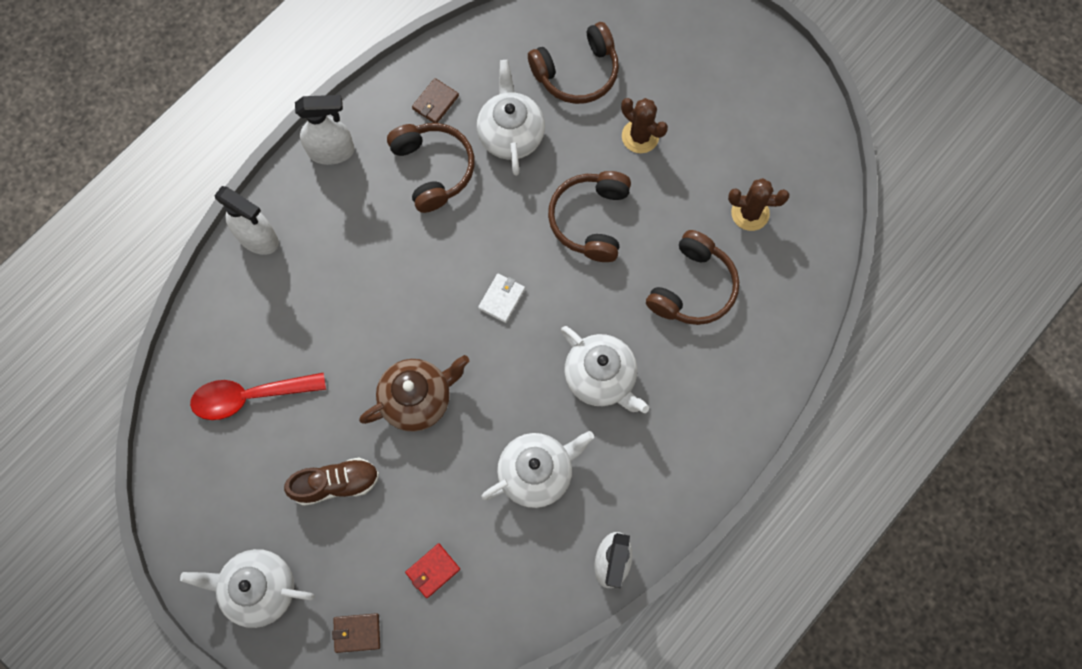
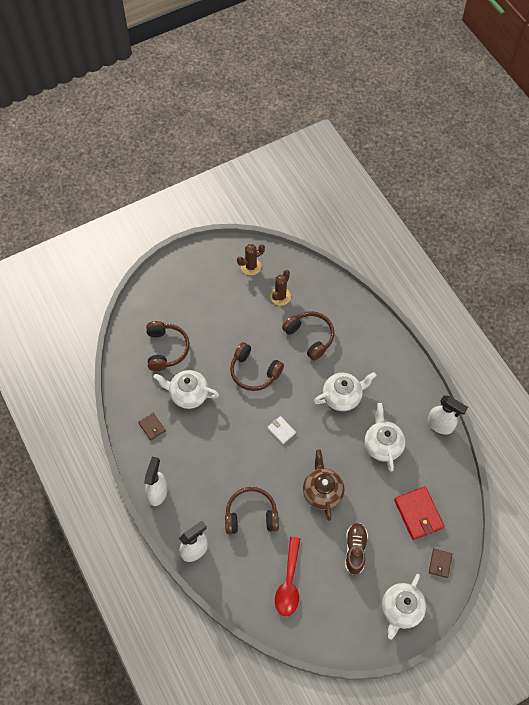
camera: 70 degrees left, 10 degrees down
(433, 169) = (192, 441): brown headphones -> brown headphones (251, 515)
(433, 571) = (418, 514): red wallet -> red wallet, size x1.83
(640, 136) = (217, 332): brown cactus -> brown cactus (251, 266)

